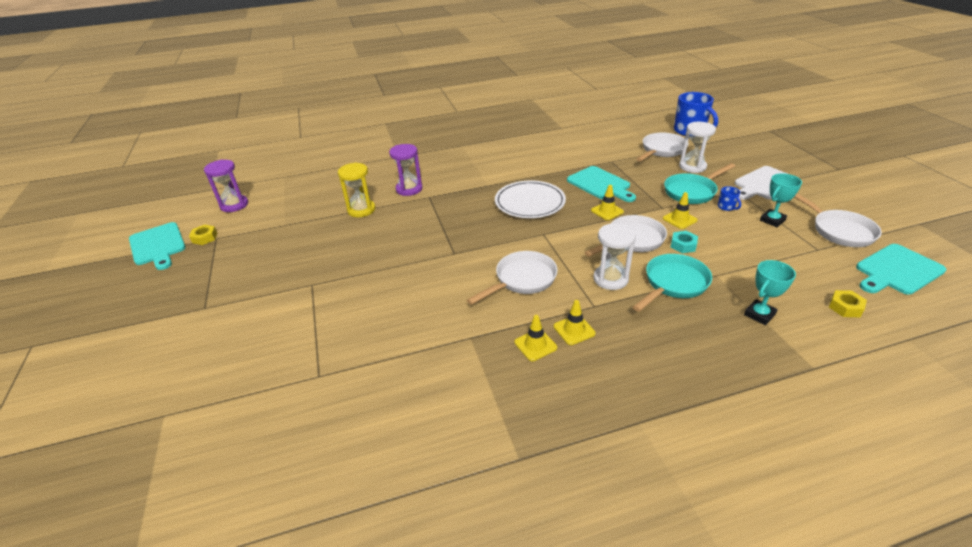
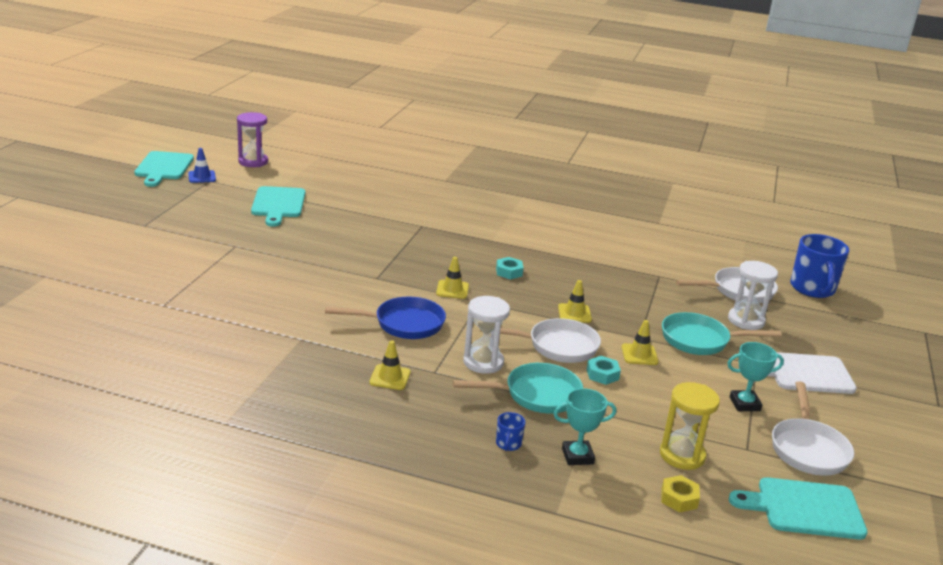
camera: 30 degrees right, 10 degrees down
(205, 238) = (202, 177): yellow nut -> blue traffic cone
(361, 210) = (348, 210): yellow hourglass -> yellow hourglass (682, 455)
(409, 189) = (413, 212): purple hourglass -> none
(522, 280) = (403, 324): white pan -> blue pan
(530, 202) = (509, 272): white plate -> turquoise nut
(535, 345) = (342, 370): yellow traffic cone -> yellow traffic cone (452, 290)
(600, 184) = (609, 289): turquoise cutting board -> turquoise cutting board (278, 204)
(726, 207) = (714, 370): blue mug -> blue mug (508, 444)

